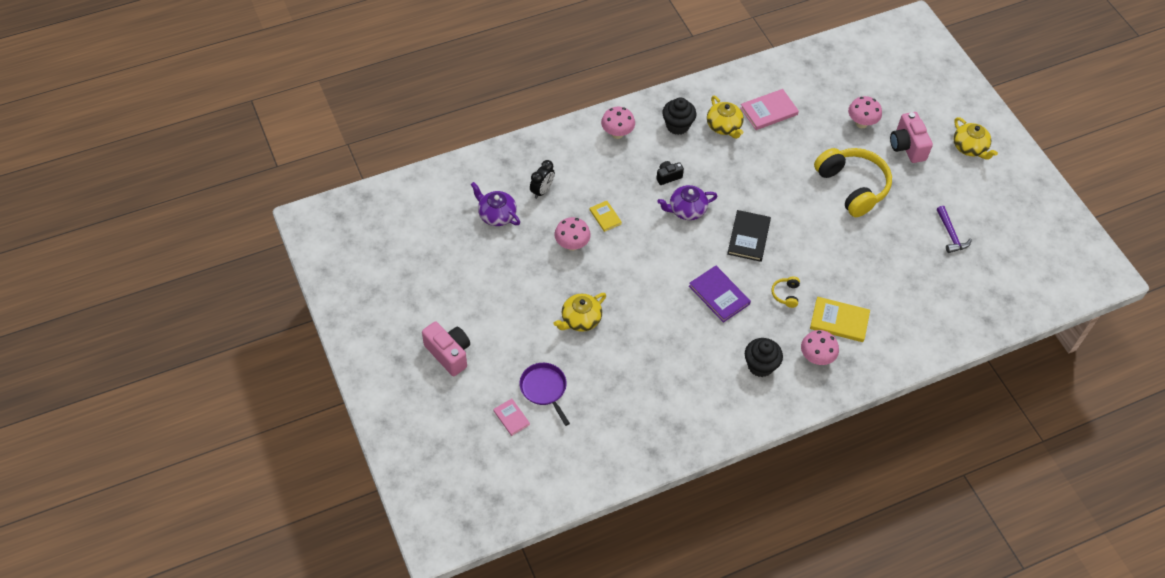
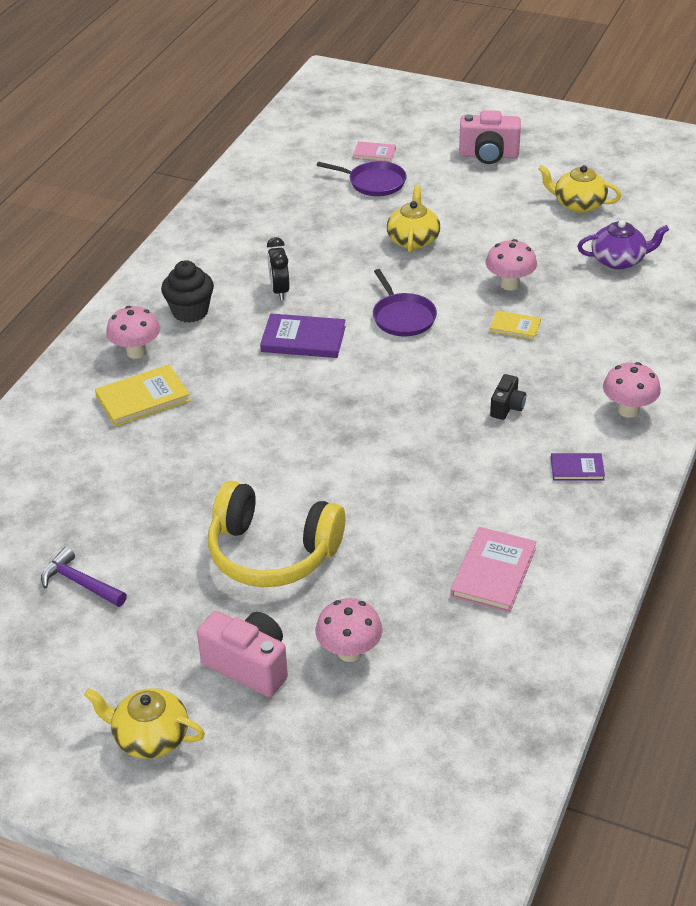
camera: 140 degrees right, 15 degrees down
(542, 190) = (612, 306): black clock -> black clock (279, 290)
(652, 268) = (402, 317): none -> purple pan
(677, 126) = (577, 469): black cupcake -> purple book
(686, 210) = (440, 389): purple teapot -> none
(724, 126) = (522, 509): yellow teapot -> yellow teapot (578, 204)
(748, 237) = (337, 410): black book -> none
(786, 294) = (230, 384): yellow headphones -> none

